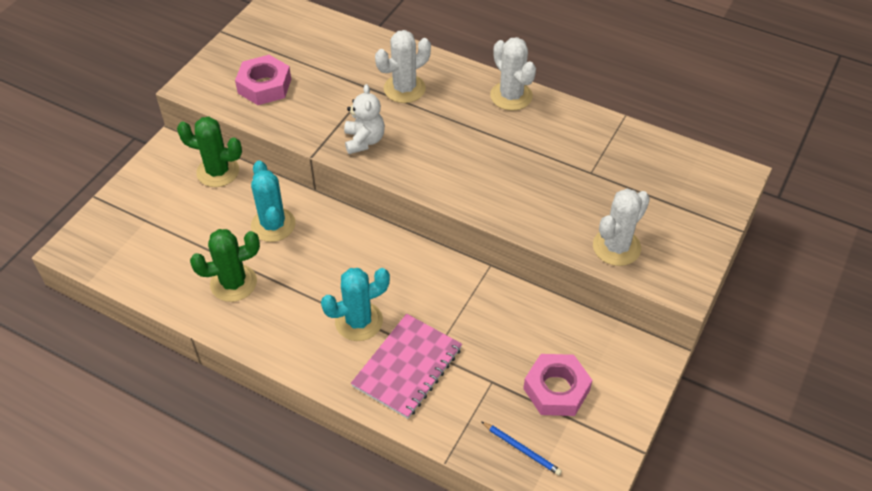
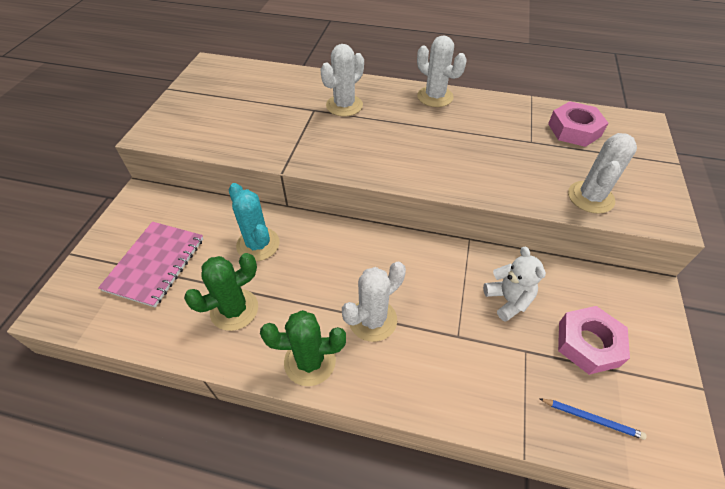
camera: 15 degrees left, 0 degrees up
(218, 172) = (192, 207): green cactus -> green cactus (310, 361)
(264, 86) = (219, 123): pink nut -> pink nut (574, 130)
(359, 321) = (372, 320): turquoise cactus -> white cactus
(364, 141) = (326, 151): white teddy bear -> white teddy bear (508, 300)
(407, 367) = (439, 356): pink notebook -> pink notebook (155, 264)

